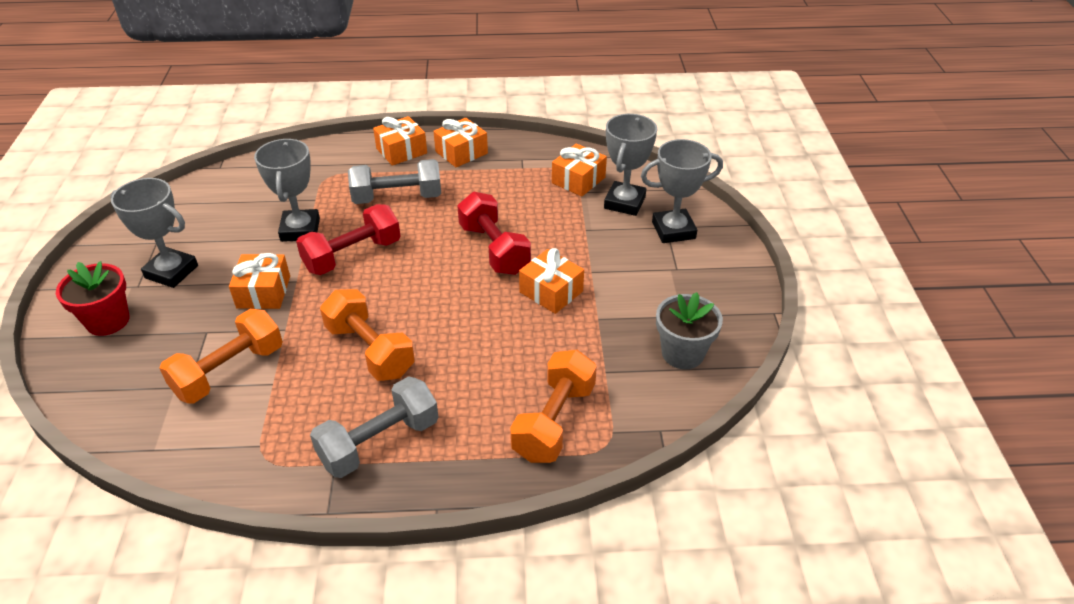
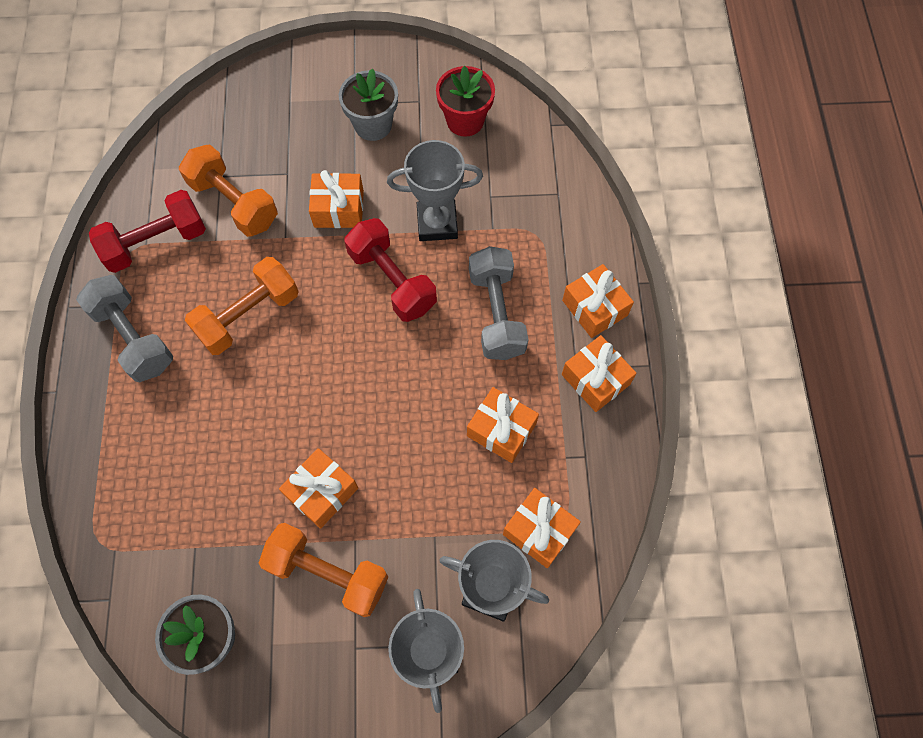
camera: 90 degrees right, 25 degrees up
(108, 321) = (307, 94): red flower pot -> red flower pot (465, 121)
(171, 272) = (373, 125): grey trophy -> grey flower pot
(494, 249) = (398, 427): red dumbbell -> red dumbbell (156, 242)
(499, 196) = (501, 430): none -> orange gift
(554, 421) = (135, 493): orange dumbbell -> orange dumbbell (328, 573)

